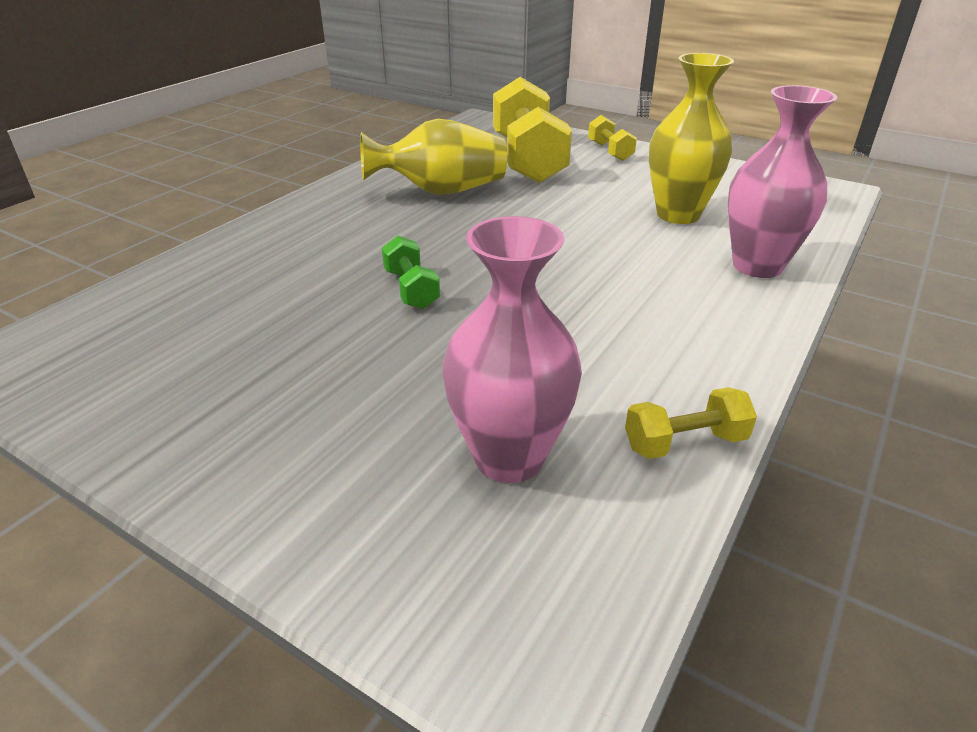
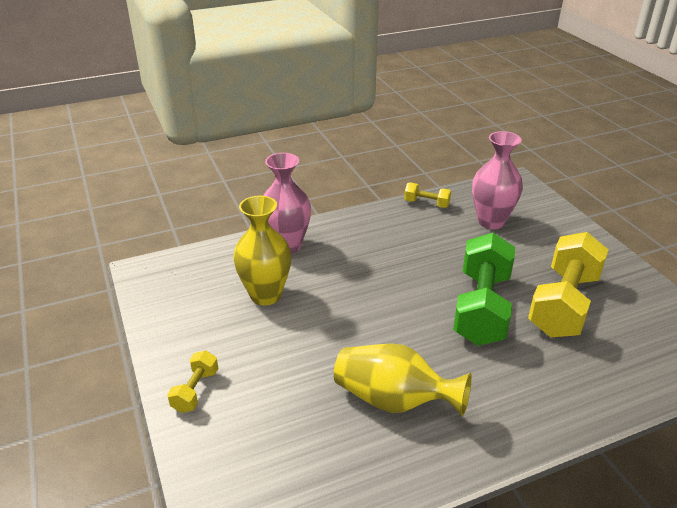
camera: 145 degrees left, 0 degrees up
(411, 289) = (481, 308): green dumbbell -> green dumbbell, size x2.19
(527, 159) = (277, 415): yellow dumbbell -> yellow dumbbell (563, 304)

